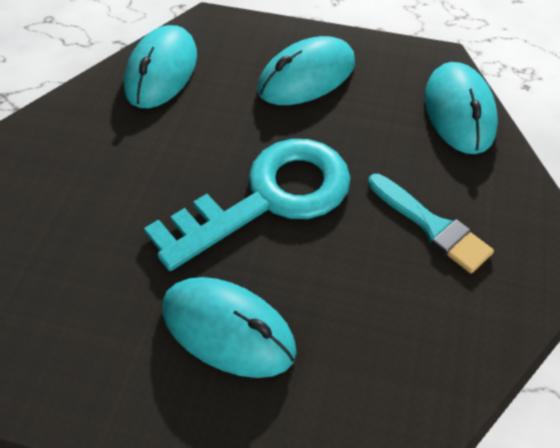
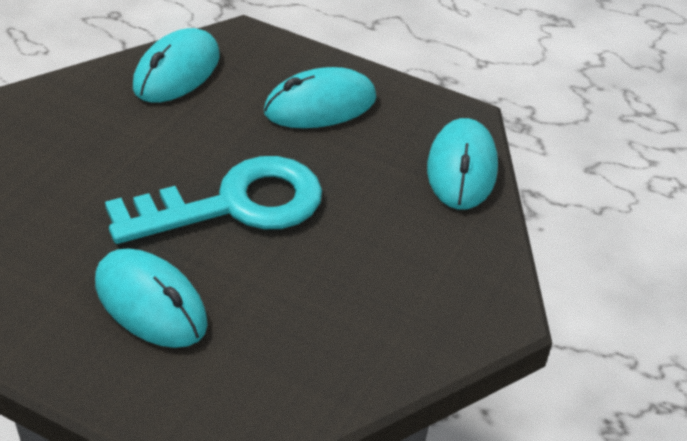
camera: 10 degrees right, 10 degrees down
(431, 226) = (383, 262): turquoise brush -> none

